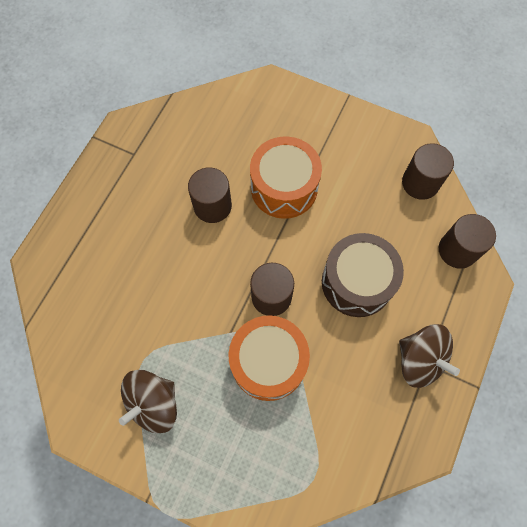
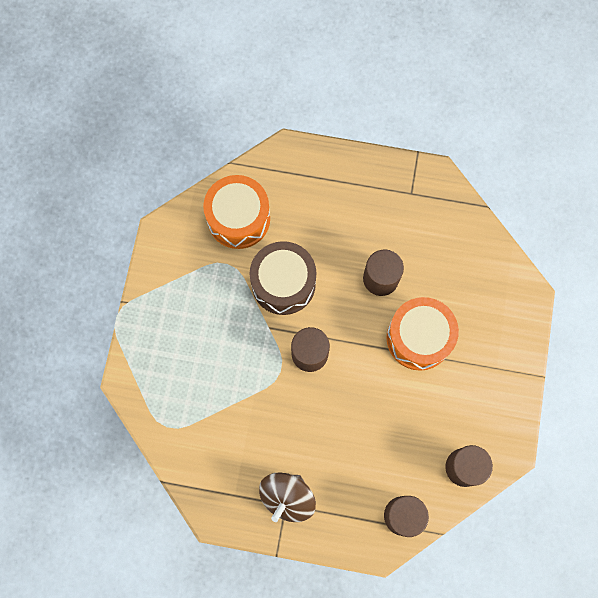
camera: 75 degrees right, 5 degrees up
(153, 403) = (194, 283): brown spinning top -> none
(268, 362) = (251, 366): orange drum -> orange drum (238, 218)
(357, 282) = (344, 426): brown drum -> brown drum (283, 283)

